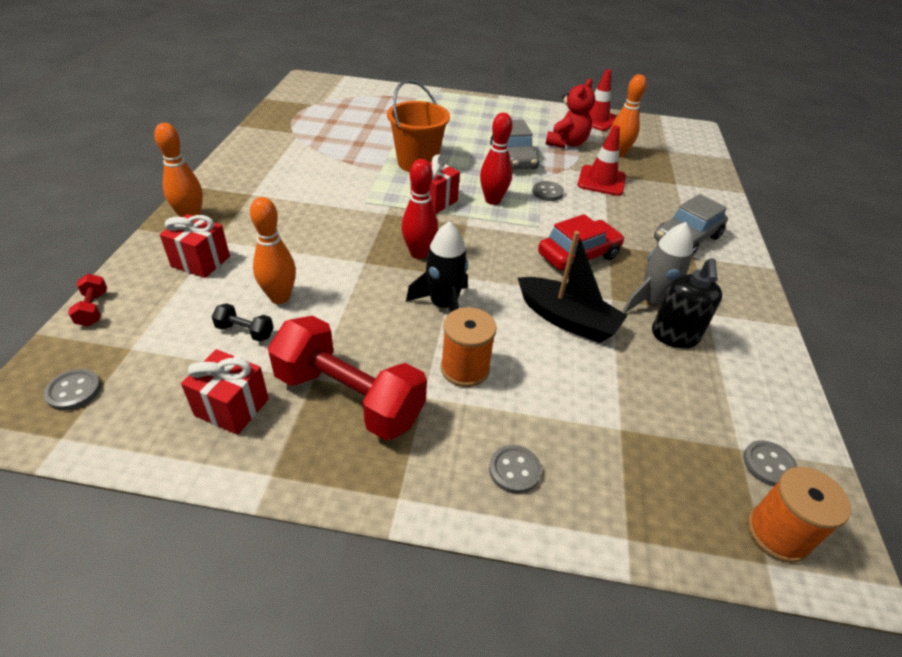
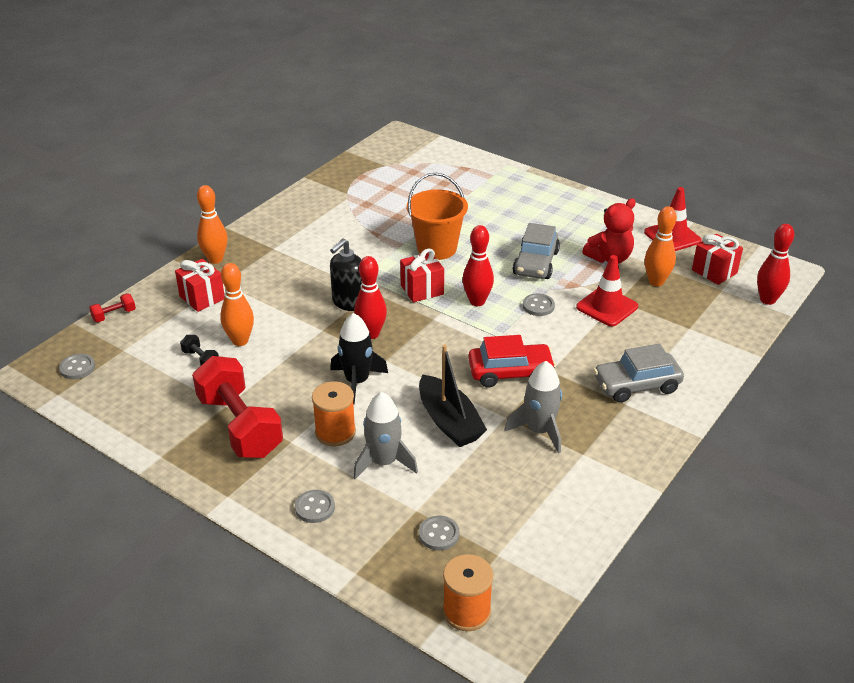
camera: 30 degrees right, 5 degrees down
(93, 309) = (114, 315): red dumbbell -> red dumbbell turned 45 degrees clockwise
(232, 407) = (162, 408): red gift -> red gift (714, 271)
(542, 385) = (383, 462): none -> grey rocket
(674, 336) = (531, 462): black soap dispenser -> black soap dispenser (349, 302)
(705, 151) = (767, 300): none -> red bowling pin
(768, 464) = (509, 572): grey button -> grey button (439, 534)

